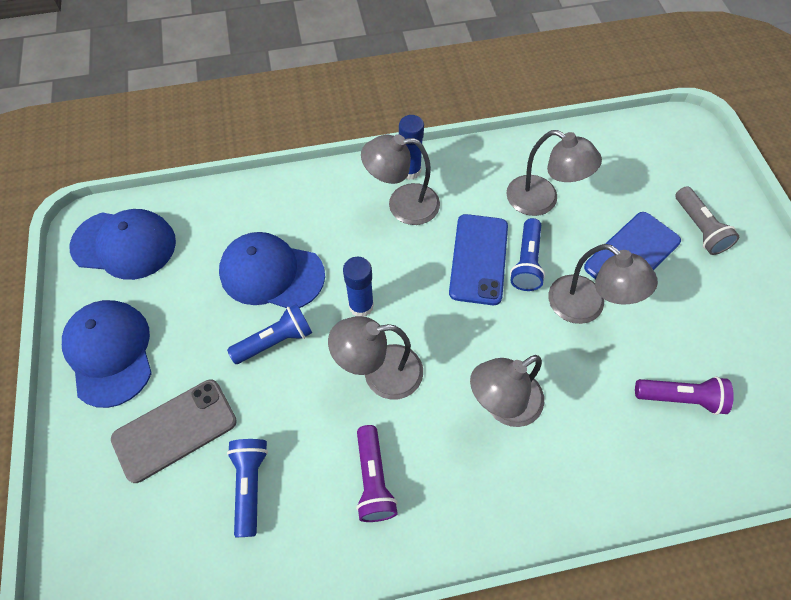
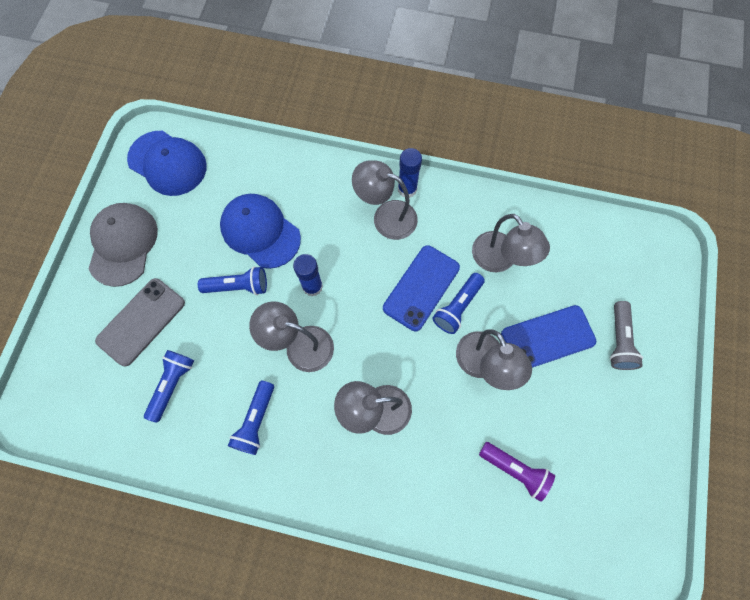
camera: 25 degrees right, 10 degrees up
(110, 353) = (123, 244): blue cap -> grey cap
(175, 430) = (141, 321): grey phone -> grey phone turned 45 degrees counterclockwise
(373, 479) = (256, 421): purple flashlight -> blue flashlight

